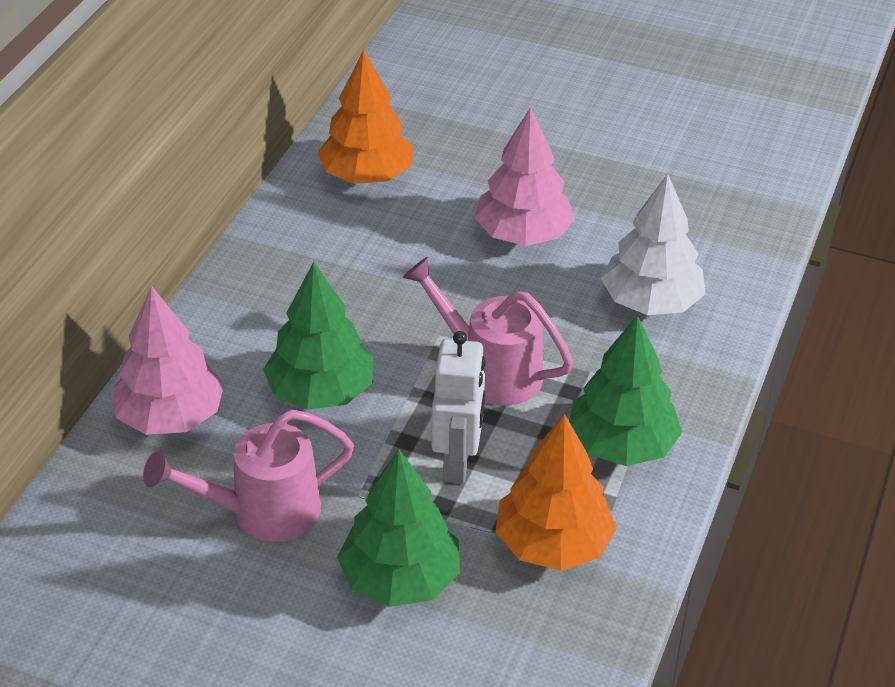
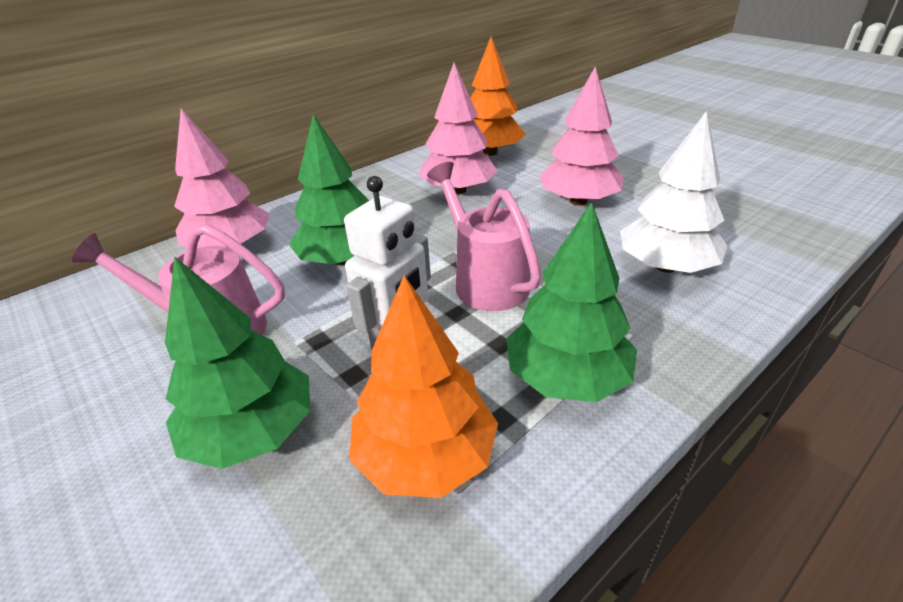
camera: 30 degrees right, 5 degrees down
(373, 254) = (458, 190): none -> pink tree

